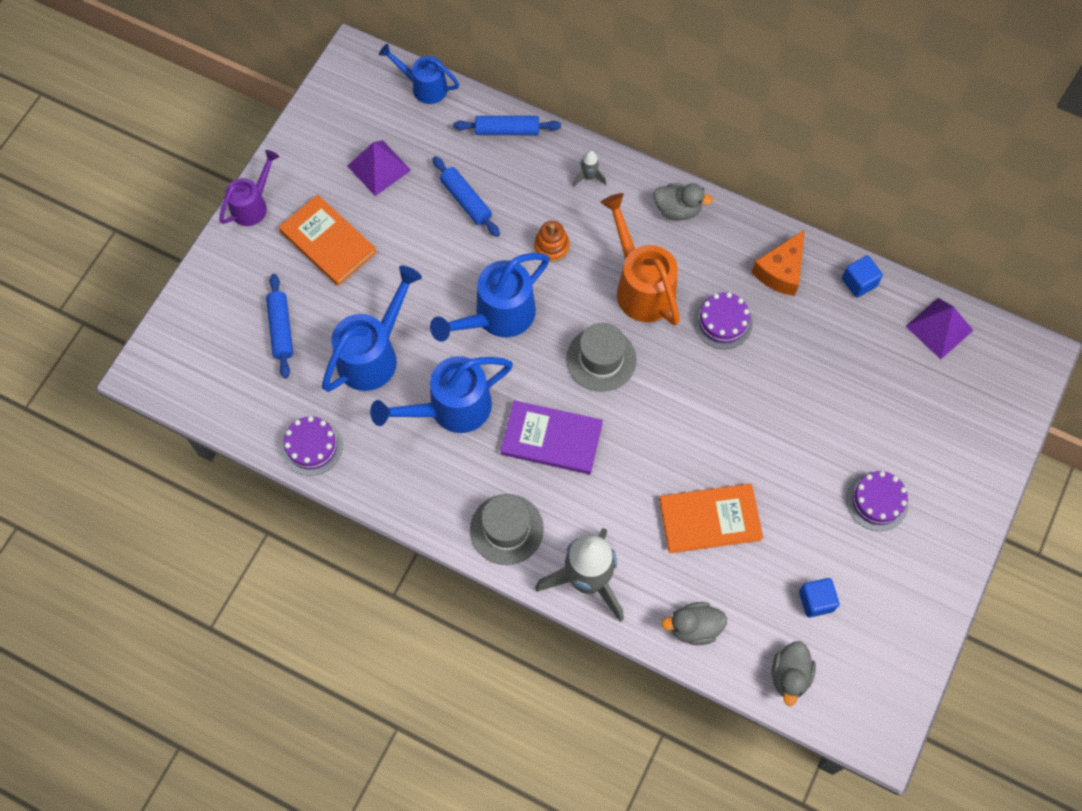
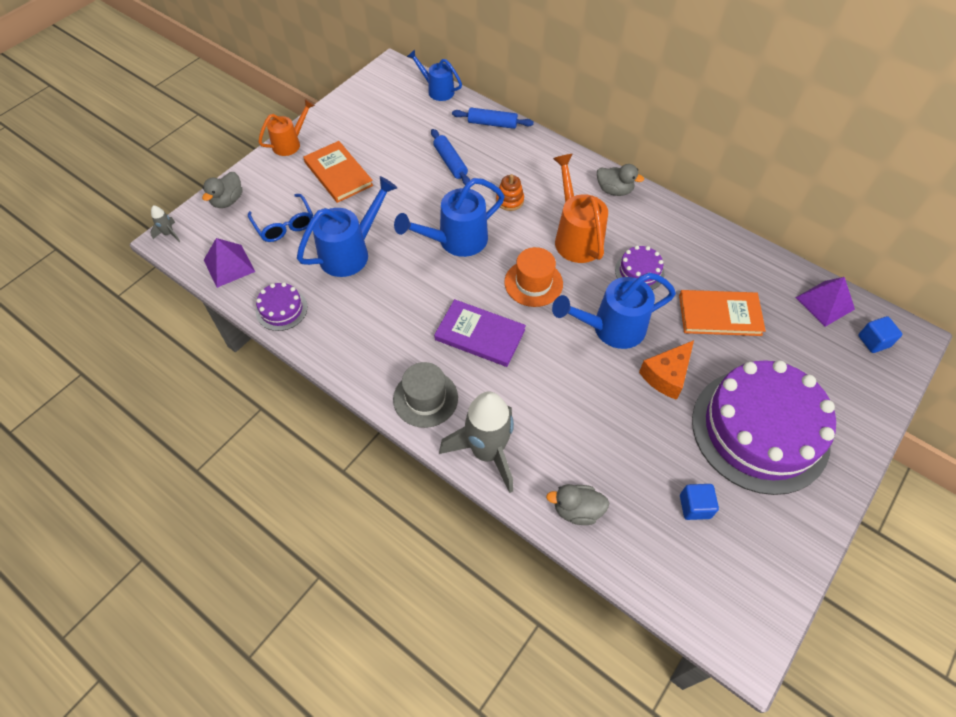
camera: 10 degrees right, 10 degrees down
(253, 205) = (290, 143): purple watering can -> orange watering can
(281, 329) = (284, 225): blue rolling pin -> blue glasses
(379, 168) = (390, 133): purple pyramid -> purple pyramid (229, 265)
(451, 408) = (402, 300): blue watering can -> blue watering can (611, 328)
(589, 177) = (548, 160): grey rocket -> grey rocket (169, 234)
(601, 359) = (533, 283): grey hat -> orange hat
(709, 519) = (605, 420): orange book -> orange book (719, 315)
(781, 271) = (692, 243): orange cheese -> orange cheese (666, 375)
(789, 676) = (662, 571): grey duck -> grey duck (228, 200)
(859, 282) = (757, 260): blue cube -> blue cube (873, 341)
(877, 501) = (760, 430): purple cake -> purple cake, size x2.40

